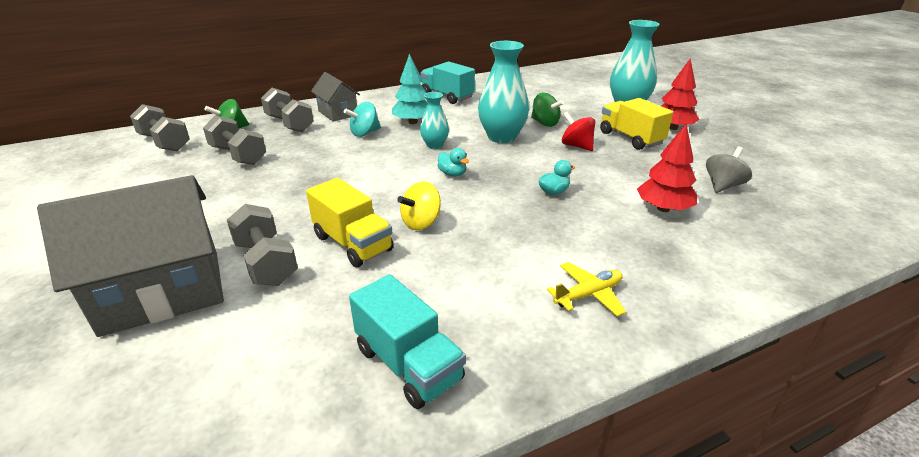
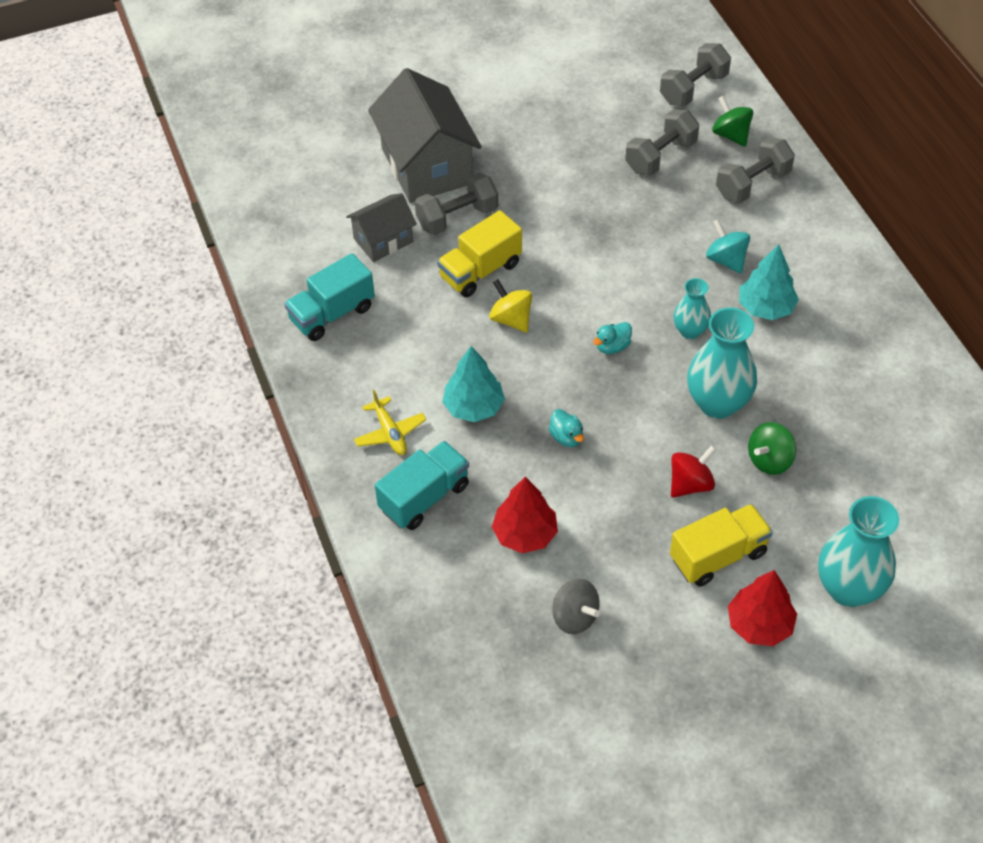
camera: 95 degrees right, 20 degrees up
(338, 113) = (793, 226): grey house -> grey house (383, 240)
(447, 96) = (872, 348): turquoise truck -> turquoise truck (424, 497)
(535, 240) = (473, 407): none -> turquoise tree

